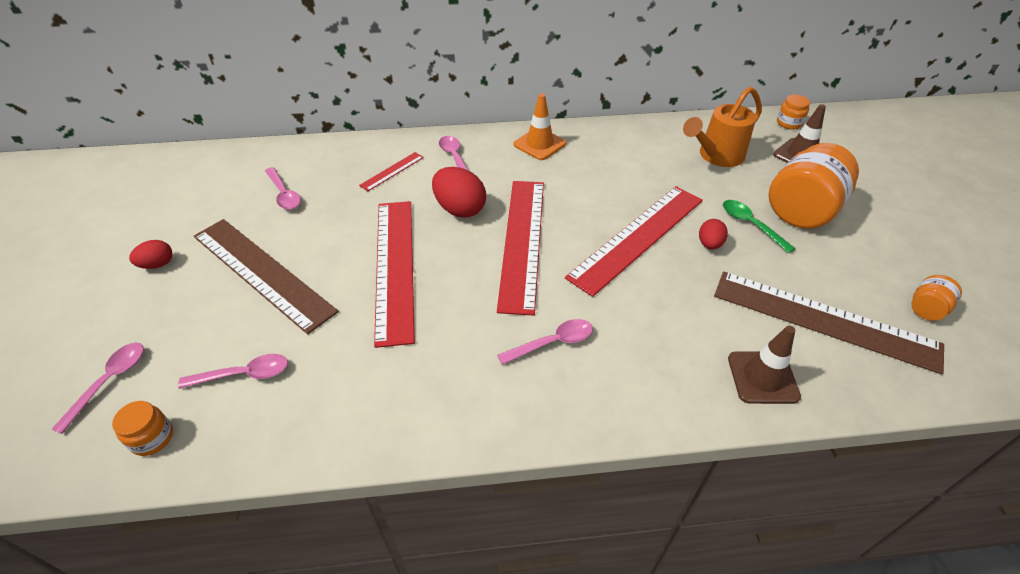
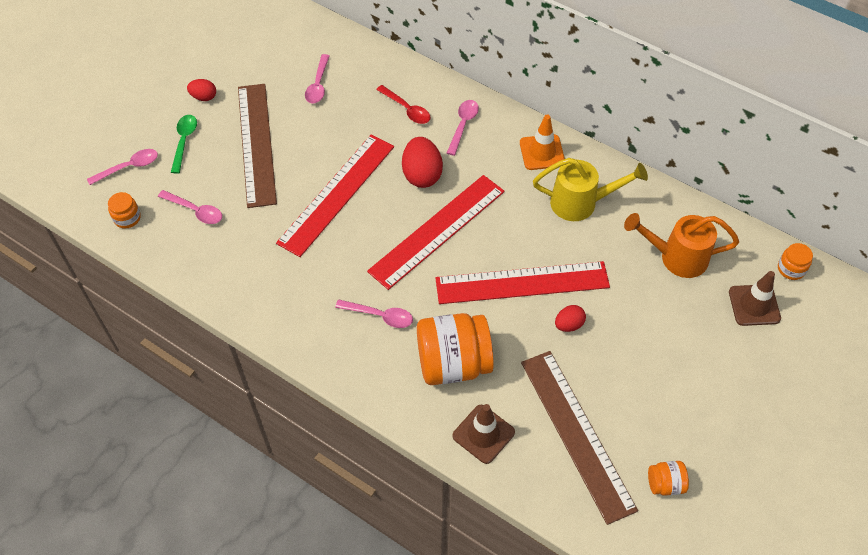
camera: 40 degrees right, 10 degrees up
(392, 171) = (407, 109): red ruler -> red spoon
(609, 160) = (580, 203): none -> yellow watering can
(751, 225) = (622, 332): green spoon -> green spoon (184, 141)
(801, 211) = (681, 350): orange jar -> orange jar (453, 363)

